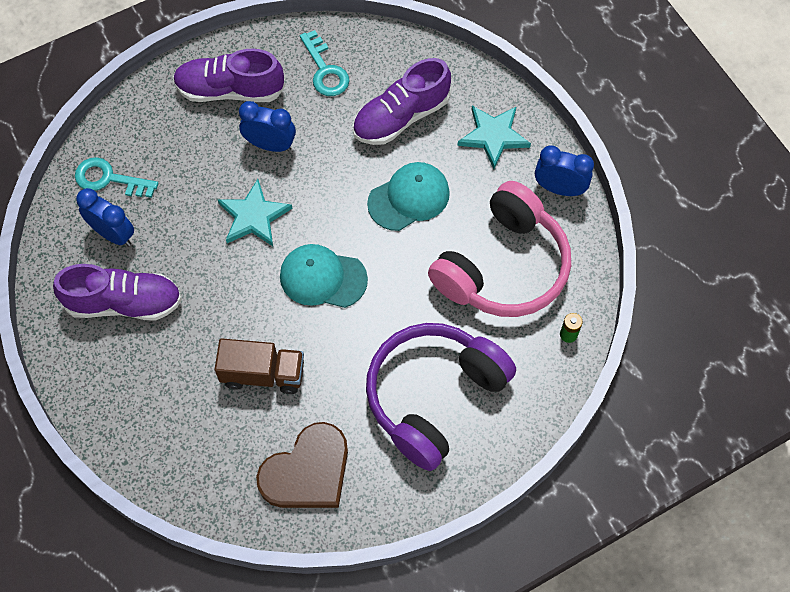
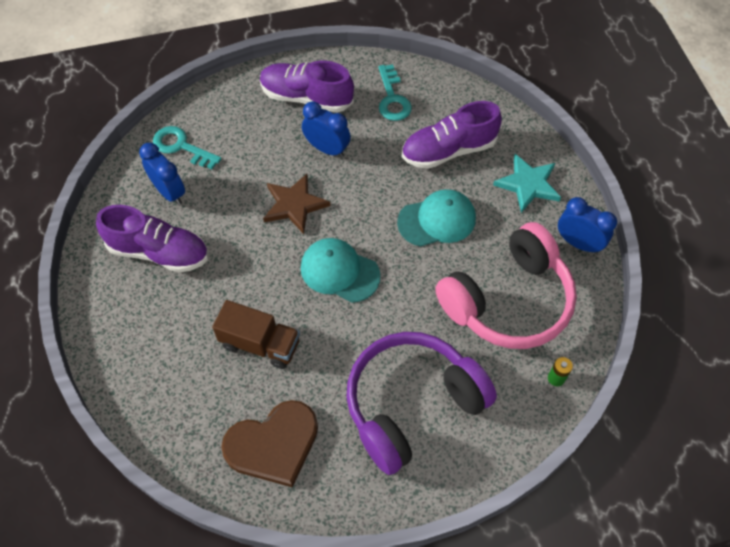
camera: 15 degrees right, 5 degrees down
(253, 216) = (294, 205): turquoise star -> brown star

